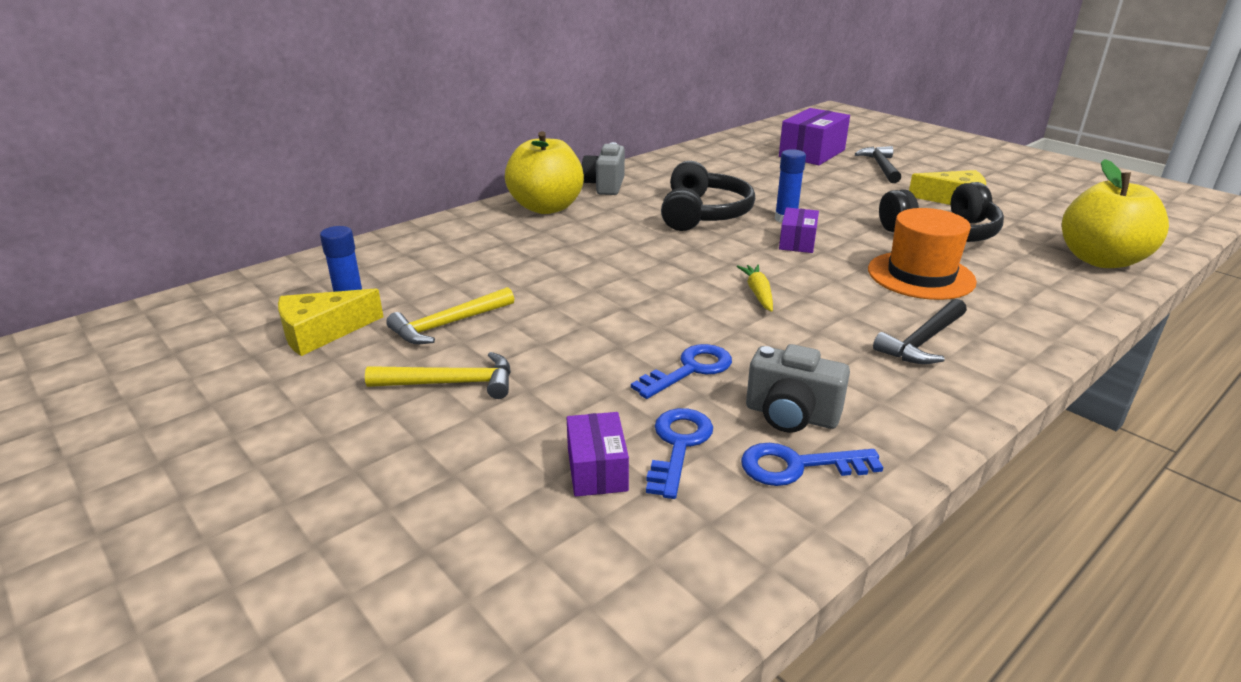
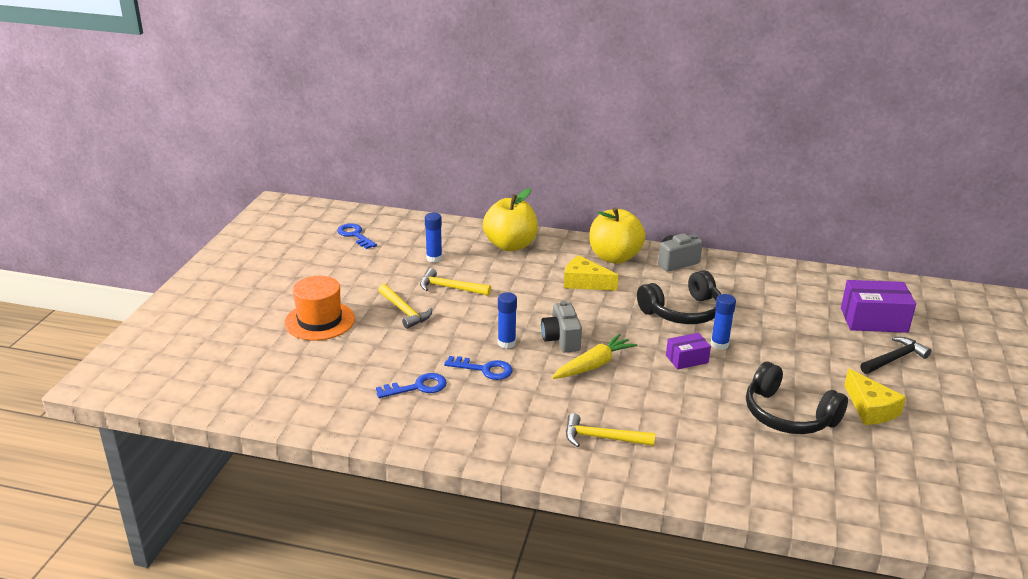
camera: 55 degrees right, 0 degrees up
(321, 332) = (408, 261): yellow cheese -> yellow cheese (584, 282)
(597, 469) = (380, 372): purple box -> none
(644, 331) = (506, 343): none -> blue glue stick
(758, 293) = (593, 365): yellow carrot -> yellow carrot, size x1.57
(791, 415) = (474, 411): grey camera -> grey camera (561, 340)
(798, 466) = (434, 424): blue key -> blue key (355, 235)
(920, 275) = (698, 420): orange hat -> orange hat (319, 321)
(923, 341) = (602, 438): black hammer -> yellow hammer
(1100, 260) = (838, 499): yellow apple -> yellow apple (510, 245)

